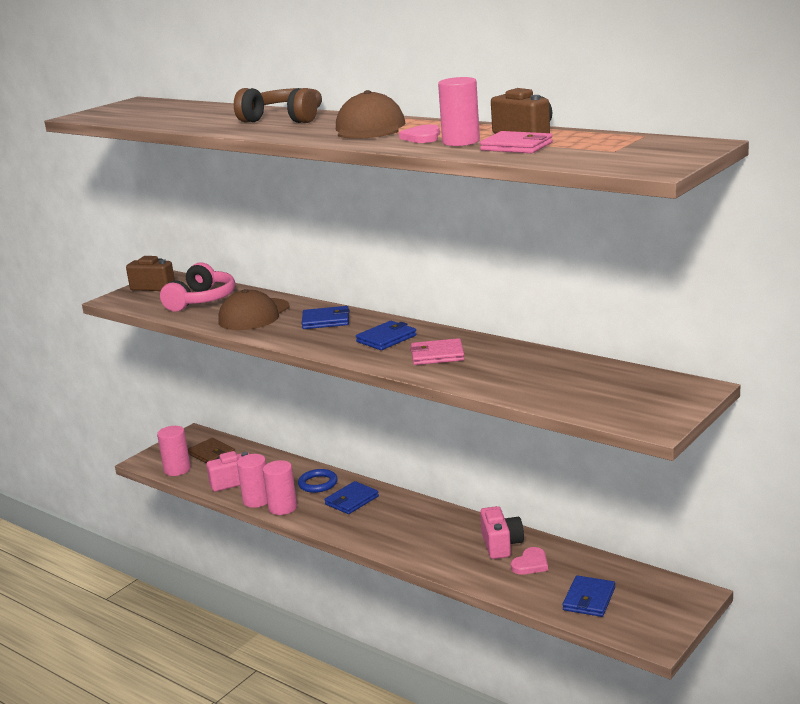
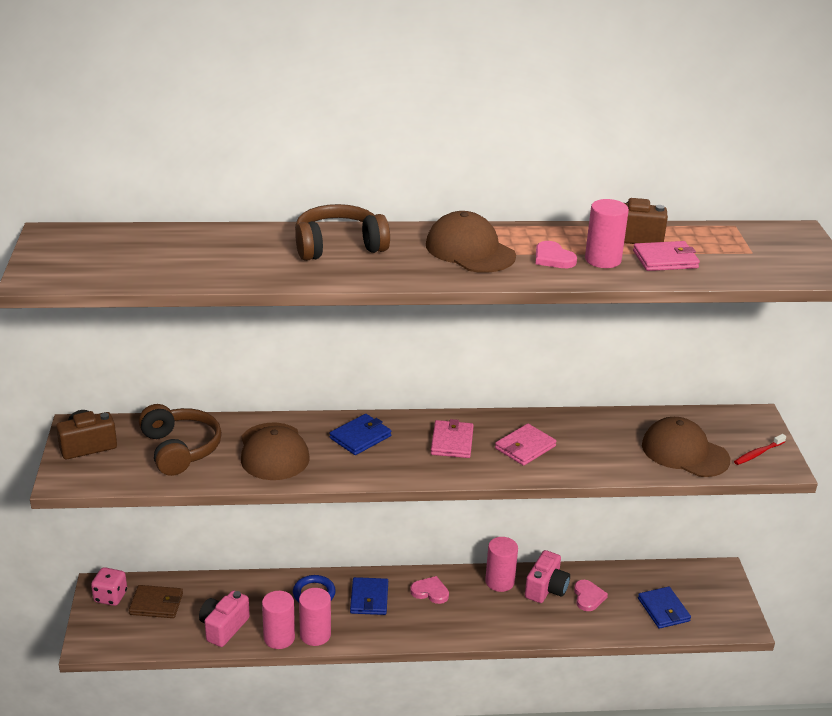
camera: 45 degrees left, 10 degrees up
(177, 469) = (143, 638): pink cylinder -> pink cylinder (499, 582)
(192, 441) = (110, 597): none -> pink dice
(201, 300) = (180, 449): pink headphones -> brown headphones
(386, 338) = (452, 442): blue wallet -> pink wallet
(403, 512) = (430, 592): none -> pink heart
(501, 545) = (546, 589): pink camera -> pink camera turned 75 degrees clockwise
(573, 392) = (684, 452): none -> brown cap
(648, 411) = (758, 453): none -> red toothbrush

